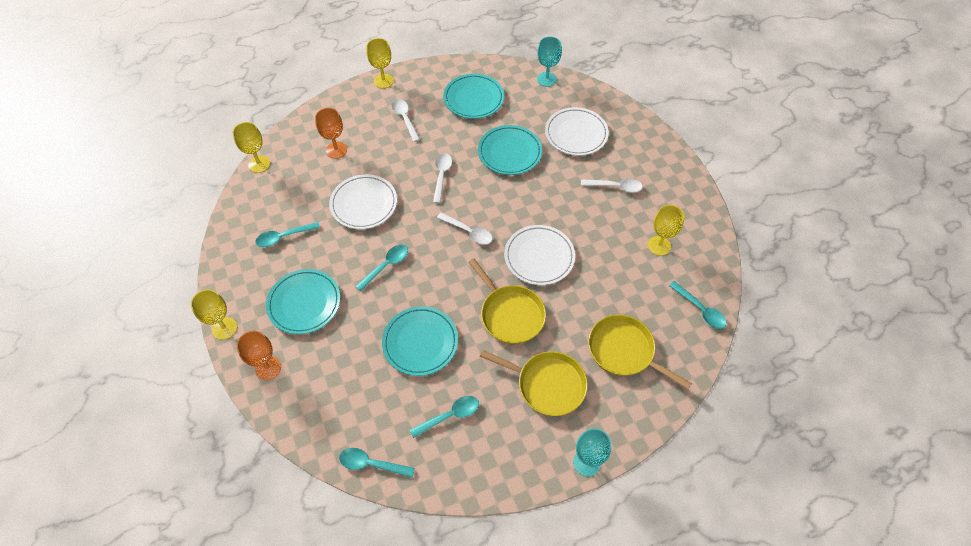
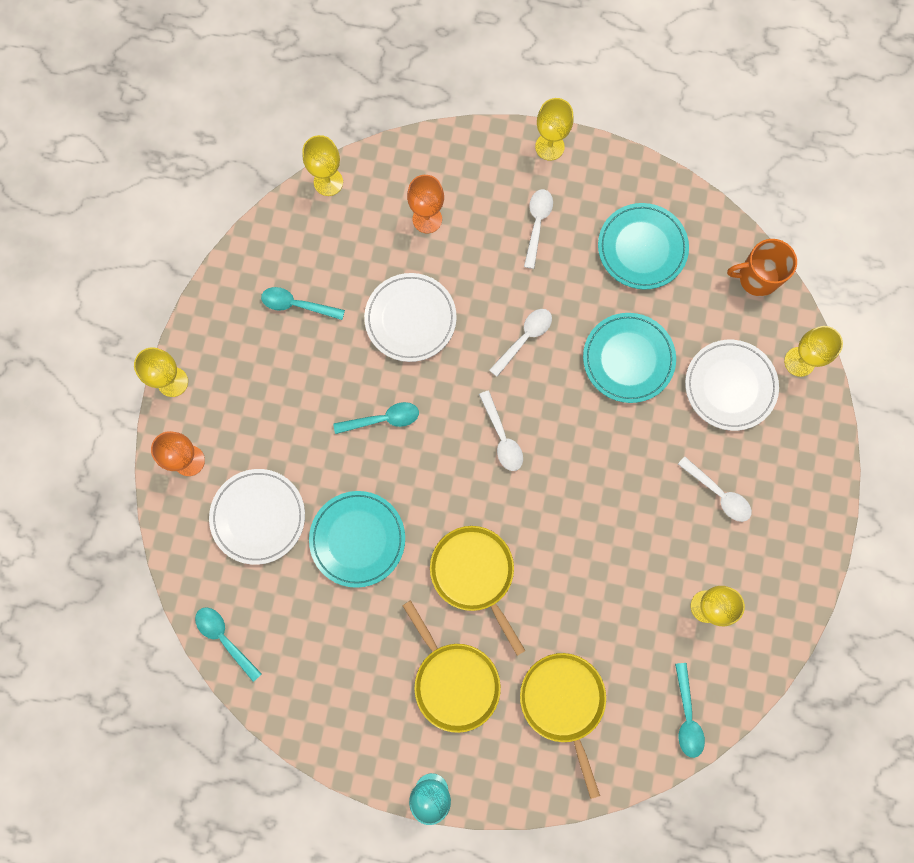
camera: 35 degrees right, 20 degrees up
(304, 303) = (269, 407): turquoise plate -> none
(449, 416) = (332, 643): turquoise spoon -> none
(510, 314) = (474, 573): yellow pan -> yellow pan turned 150 degrees clockwise
(539, 257) = (557, 525): white plate -> white plate (258, 517)
(546, 79) = (757, 277): turquoise goblet -> orange mug
(602, 103) = (799, 361): none -> yellow goblet

